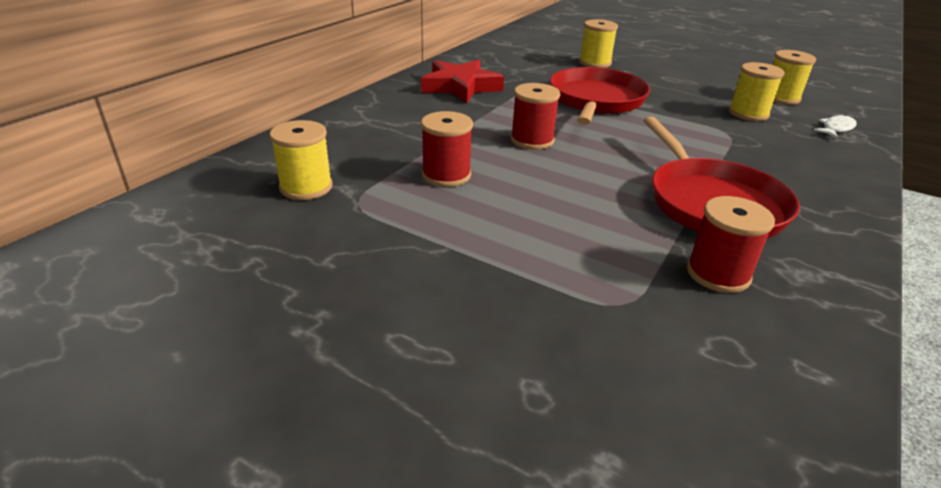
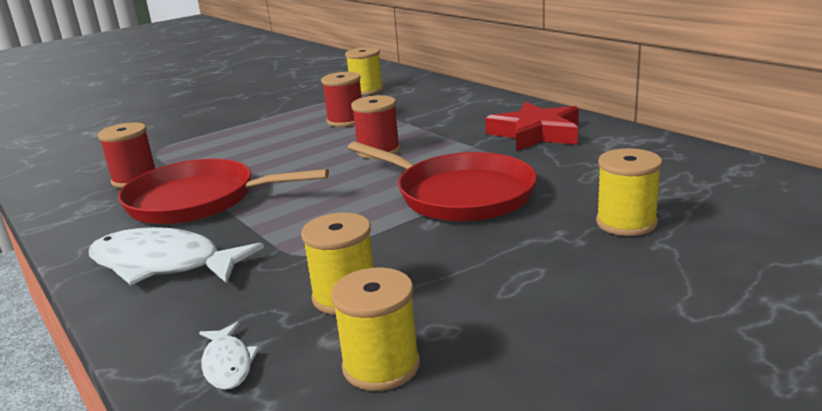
camera: 115 degrees right, 10 degrees down
(808, 179) = (163, 265): none -> white fish

